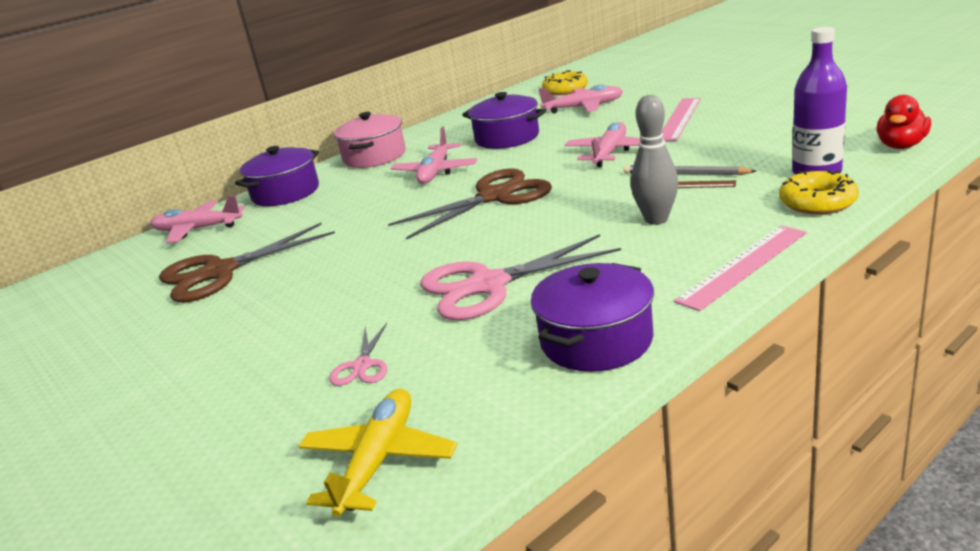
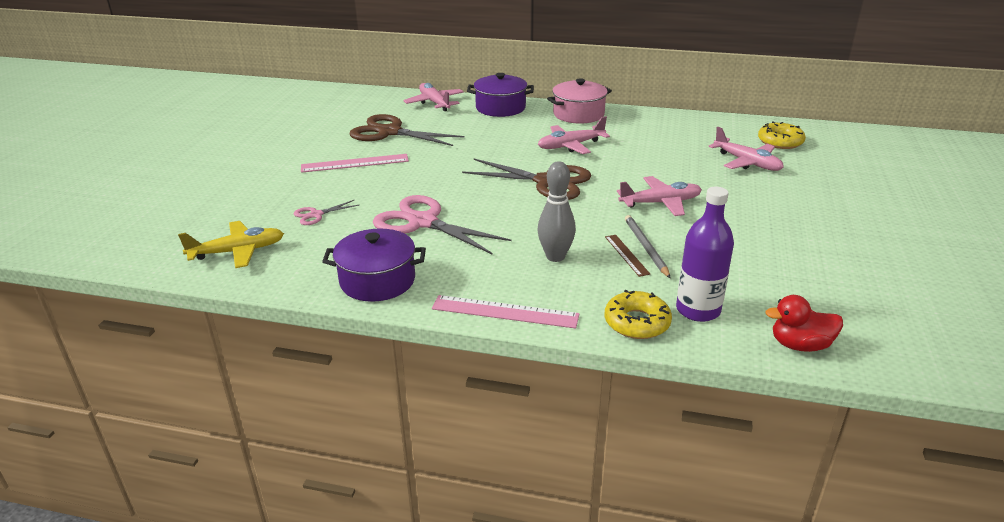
camera: 50 degrees right, 5 degrees up
(507, 138) = (654, 151): purple pot -> none
(679, 119) = (762, 214): pink ruler -> pink ruler (355, 163)

